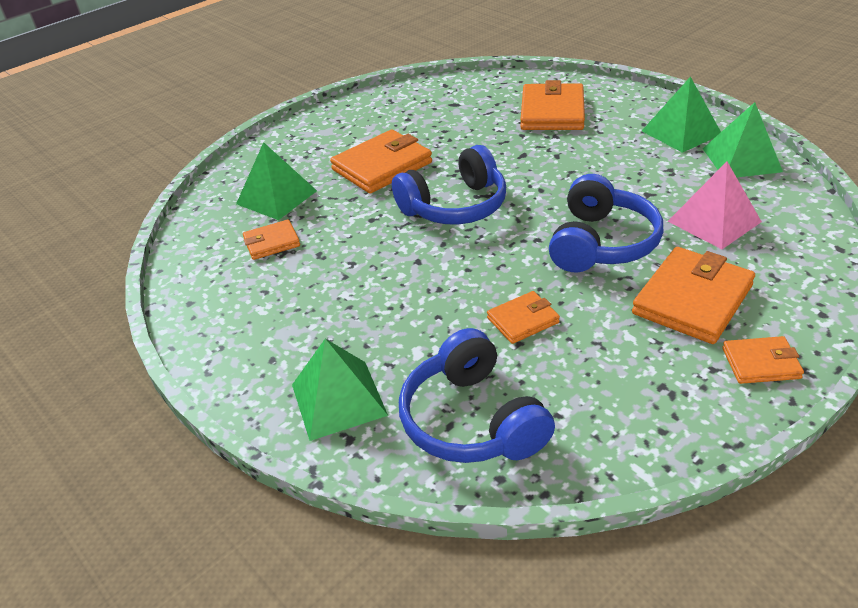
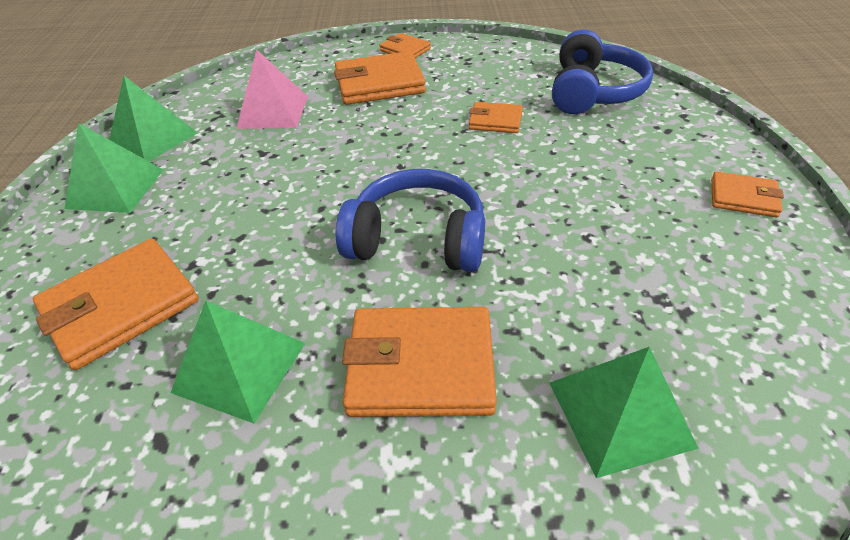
camera: 140 degrees left, 5 degrees up
(272, 242) = (668, 322): orange wallet -> orange wallet (743, 198)
(338, 399) = (678, 137): green pyramid -> green pyramid (240, 367)
(601, 243) = (364, 138): blue headphones -> none

